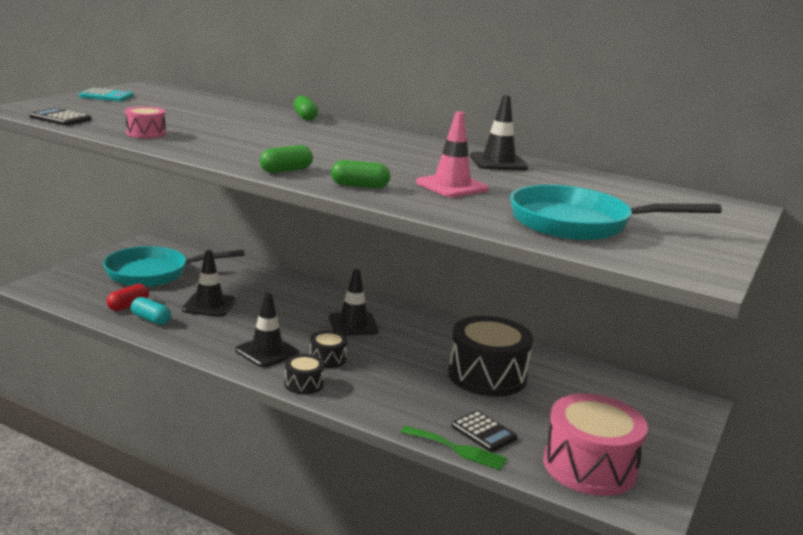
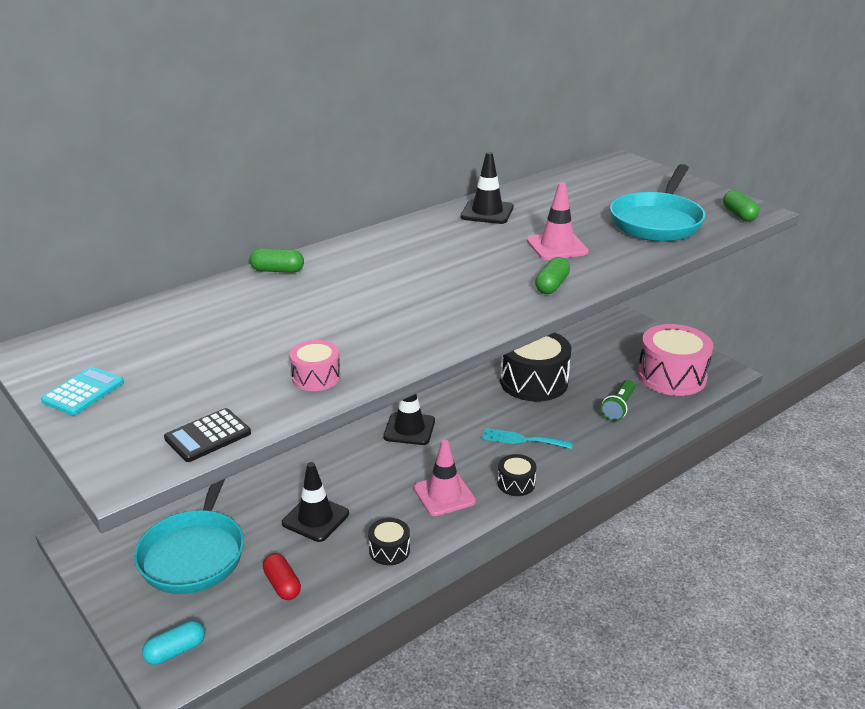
camera: 65 degrees left, 10 degrees up
(151, 319) = (330, 569): turquoise capsule -> turquoise capsule (175, 651)
(267, 352) = (444, 495): black traffic cone -> pink traffic cone
(286, 170) = (495, 312): green capsule -> green capsule (739, 215)
(327, 359) = (473, 459): black drum -> black drum (389, 550)
(378, 380) = (522, 439): none -> turquoise fork
(457, 449) = (639, 426): green fork -> none
(483, 432) = (618, 408): black calculator -> green flashlight

